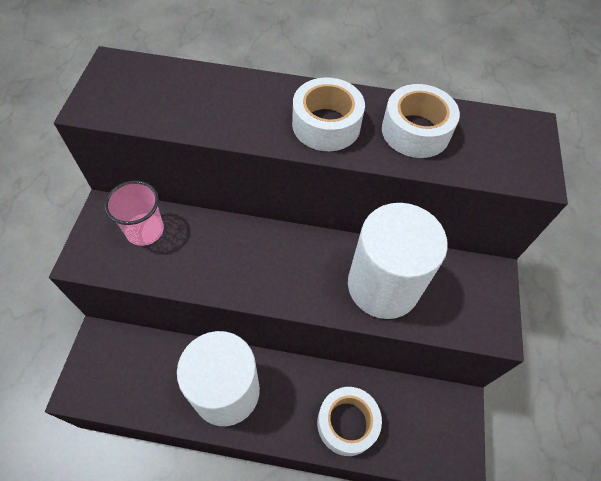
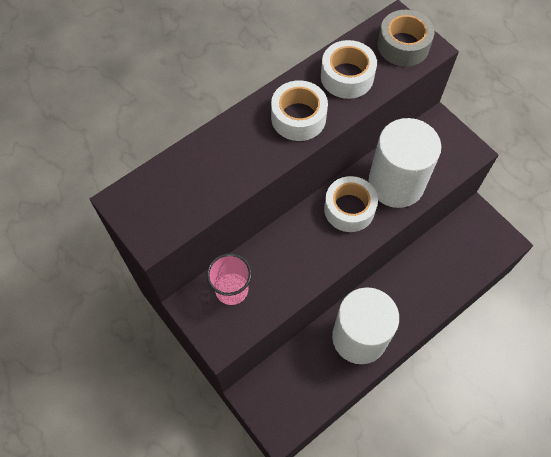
camera: 45 degrees left, 5 degrees up
(347, 423) = (437, 282): white tape -> white tape (349, 209)
(508, 151) = (403, 45): none -> grey tape

